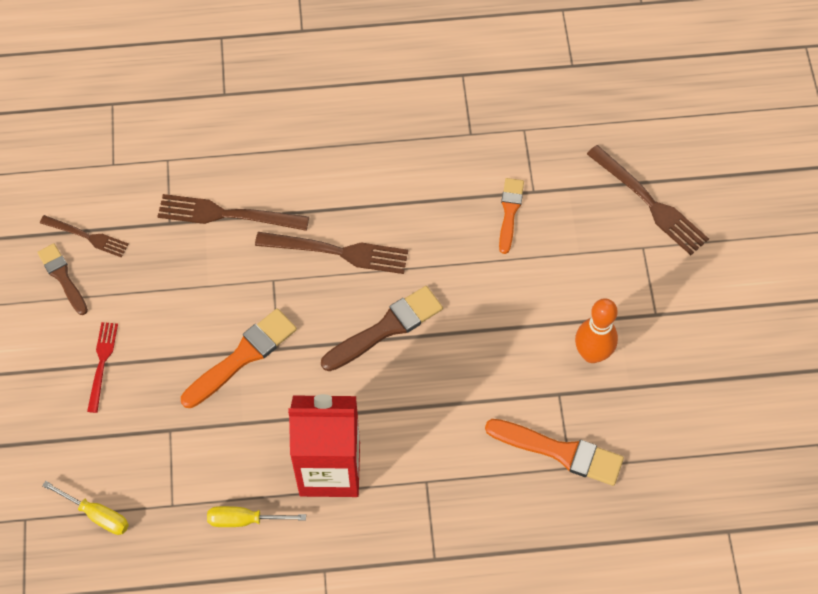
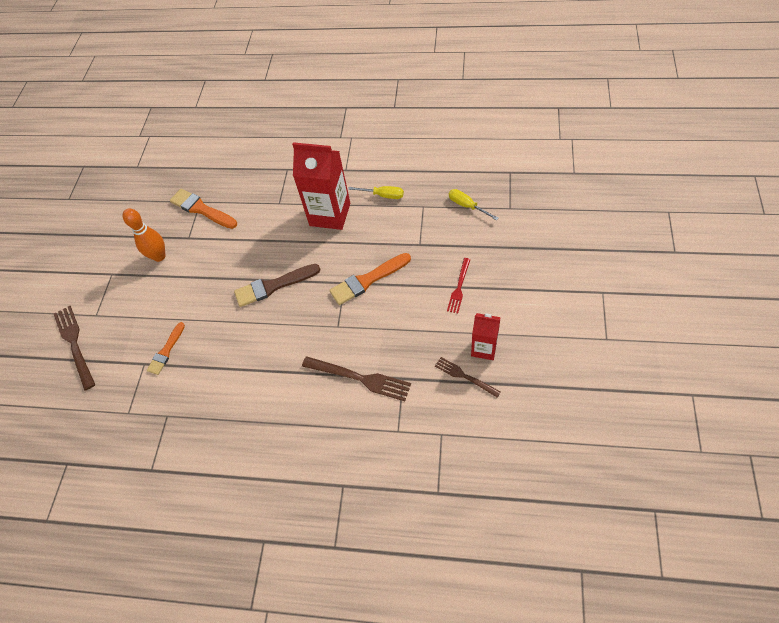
camera: 160 degrees left, 5 degrees down
(62, 277) = (484, 348): brown brush -> red carton
(339, 252) = (288, 339): brown fork -> none

